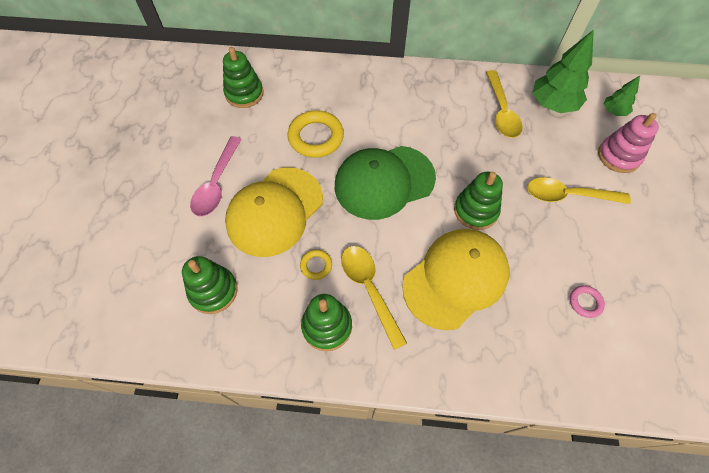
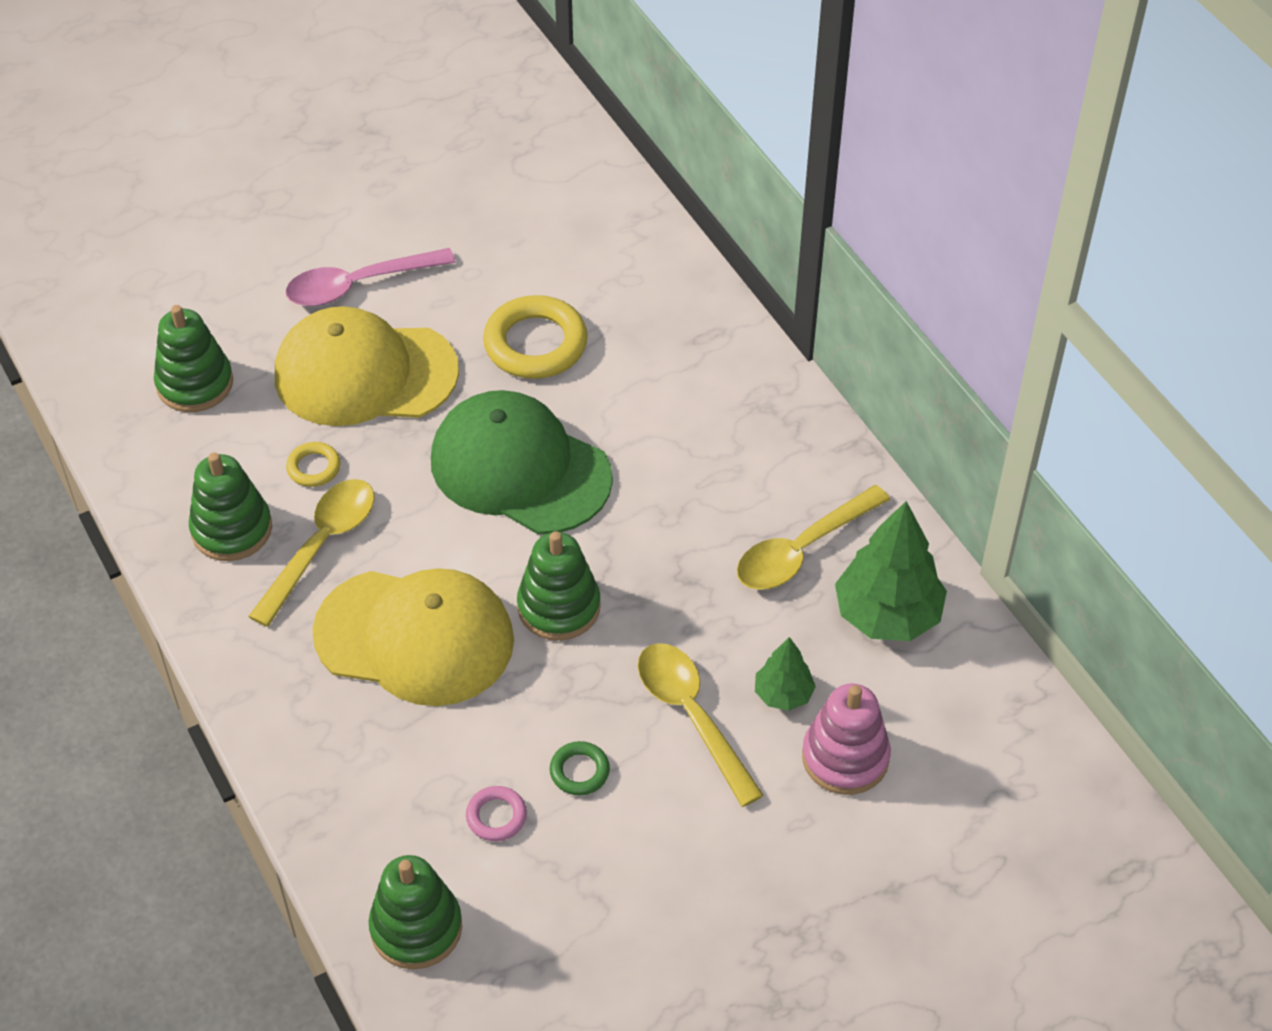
camera: 55 degrees right, 10 degrees down
(244, 94) = (545, 215): green stacking toy -> green stacking toy (416, 928)
(576, 254) = (579, 771): none -> green ring
(613, 111) = (953, 712): green tree -> green tree (783, 694)

